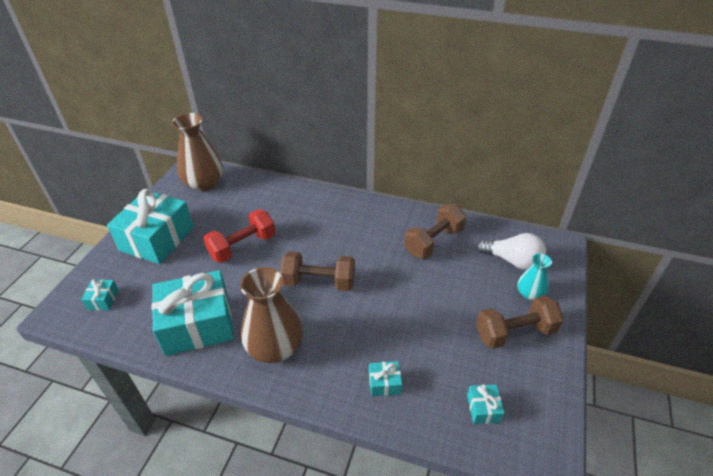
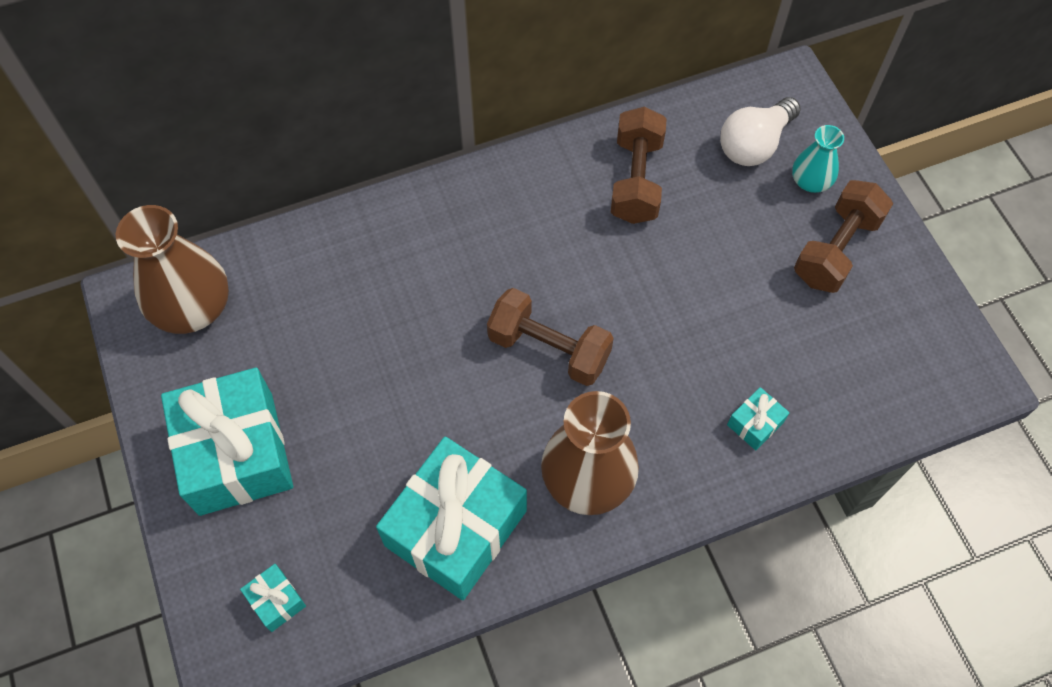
camera: 40 degrees left, 20 degrees up
(243, 246) = (384, 371): red dumbbell -> none
(319, 282) = (549, 349): brown dumbbell -> brown dumbbell turned 60 degrees clockwise
(483, 408) = (878, 372): turquoise gift -> none
(512, 261) = (754, 144): white light bulb -> white light bulb turned 150 degrees clockwise

